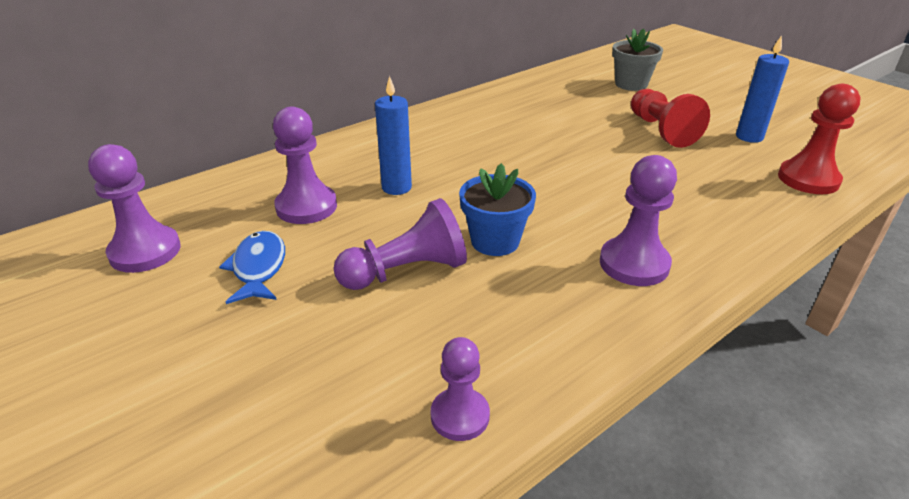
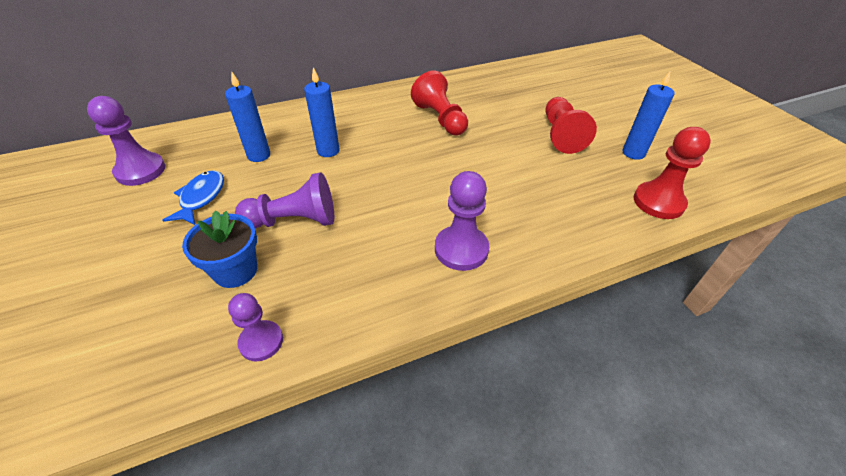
camera: 15 degrees right, 10 degrees up
(306, 207) = (259, 155): purple pawn -> blue candle
(495, 241) = (370, 209): blue flower pot -> blue flower pot (235, 271)
(512, 133) = (440, 119): none -> red pawn
(631, 84) = (564, 88): grey flower pot -> none

